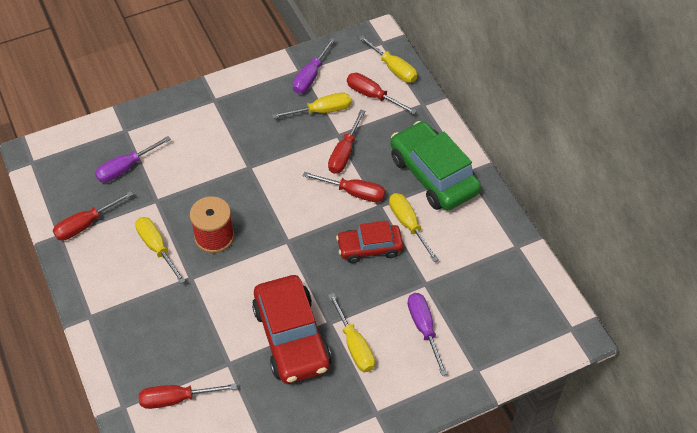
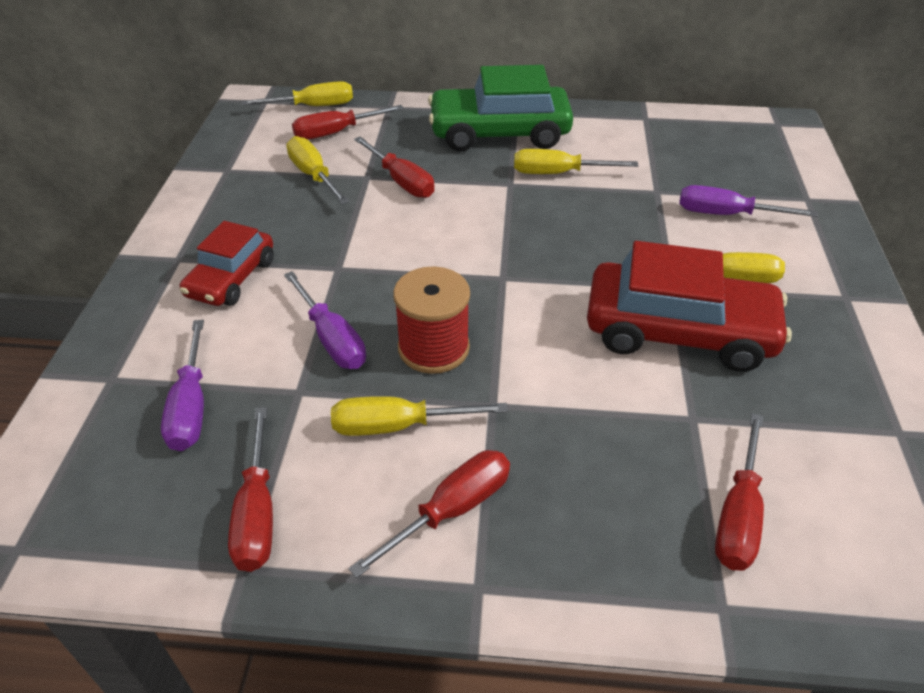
camera: 60 degrees left, 10 degrees down
(311, 76) = (247, 164): purple screwdriver -> purple screwdriver (331, 338)
(321, 111) = (314, 176): yellow screwdriver -> yellow screwdriver turned 45 degrees counterclockwise
(353, 192) = (471, 195): red screwdriver -> red screwdriver (451, 510)
(369, 248) = (571, 213): red car -> red car (231, 278)

